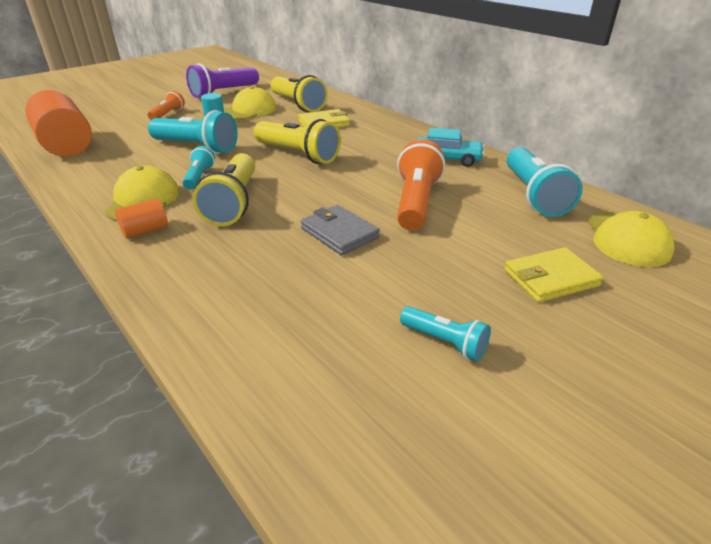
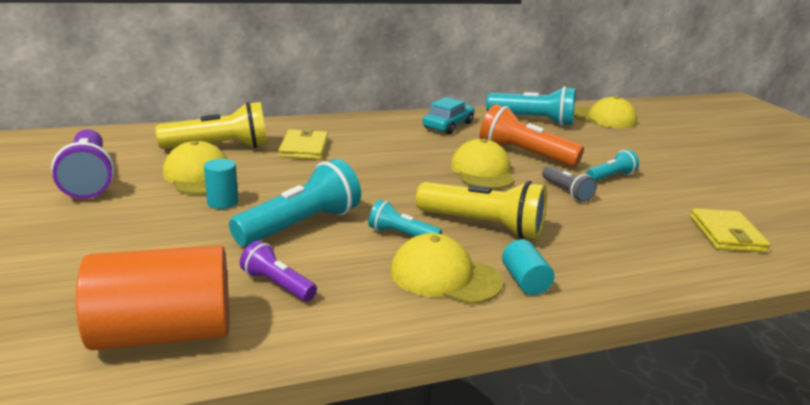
camera: 70 degrees left, 10 degrees down
(119, 157) = (277, 284): none -> purple flashlight
(145, 230) = (524, 281): orange cylinder -> turquoise cylinder
(168, 114) = (129, 230): orange flashlight -> none
(298, 154) = (383, 176): yellow flashlight -> none
(339, 233) = (566, 192): grey wallet -> grey flashlight
(348, 188) = (482, 171): none -> yellow cap
(445, 342) = (715, 192): turquoise flashlight -> turquoise flashlight (610, 177)
(551, 278) = (646, 148): yellow wallet -> yellow wallet (726, 234)

